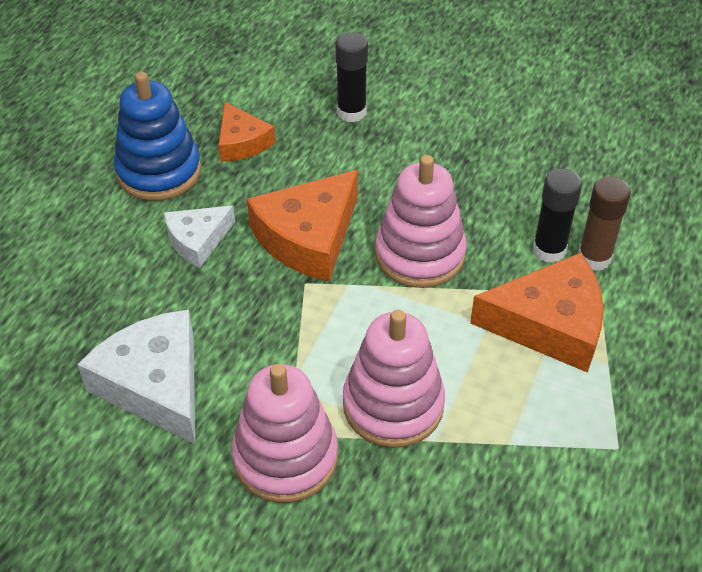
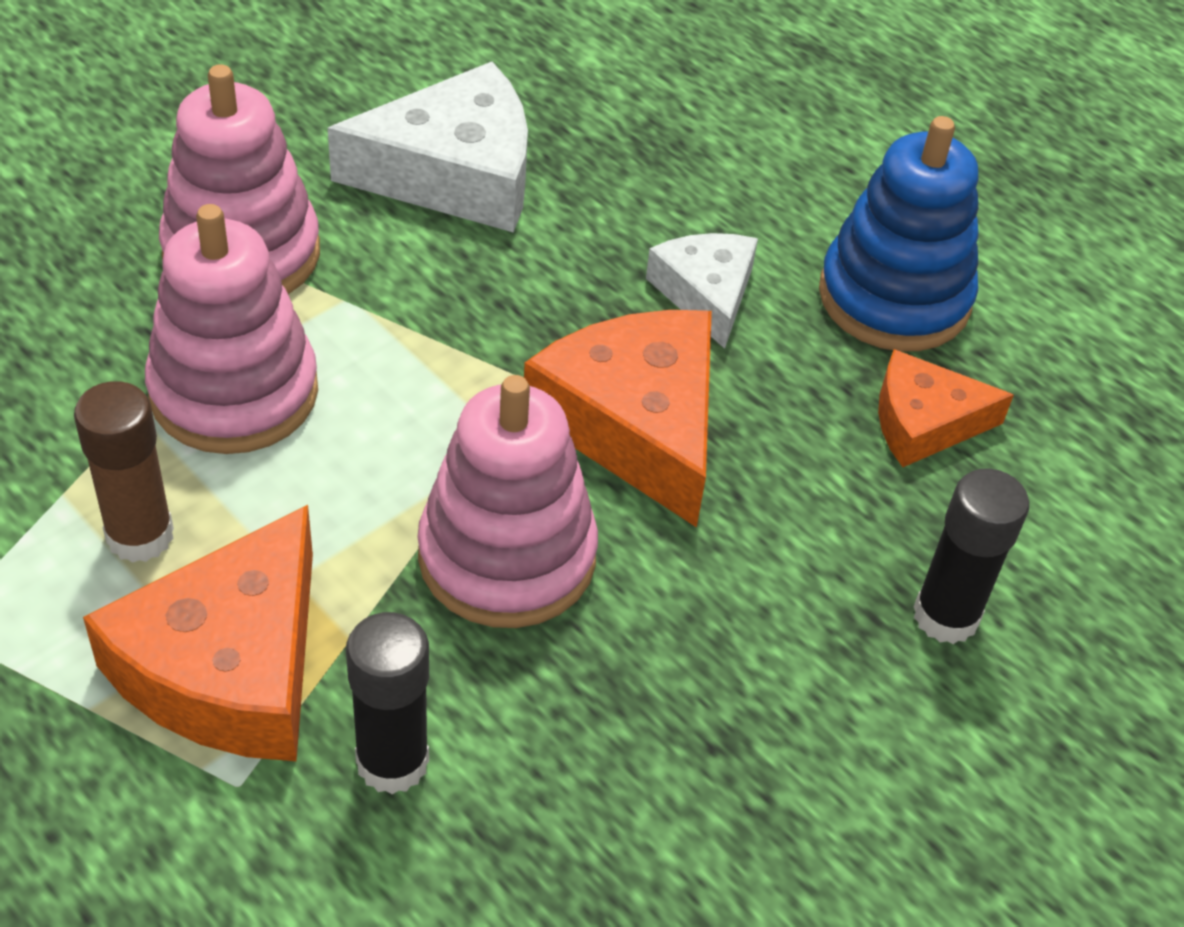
camera: 110 degrees right, 0 degrees up
(594, 258) = (324, 829): brown glue stick -> brown glue stick (140, 535)

